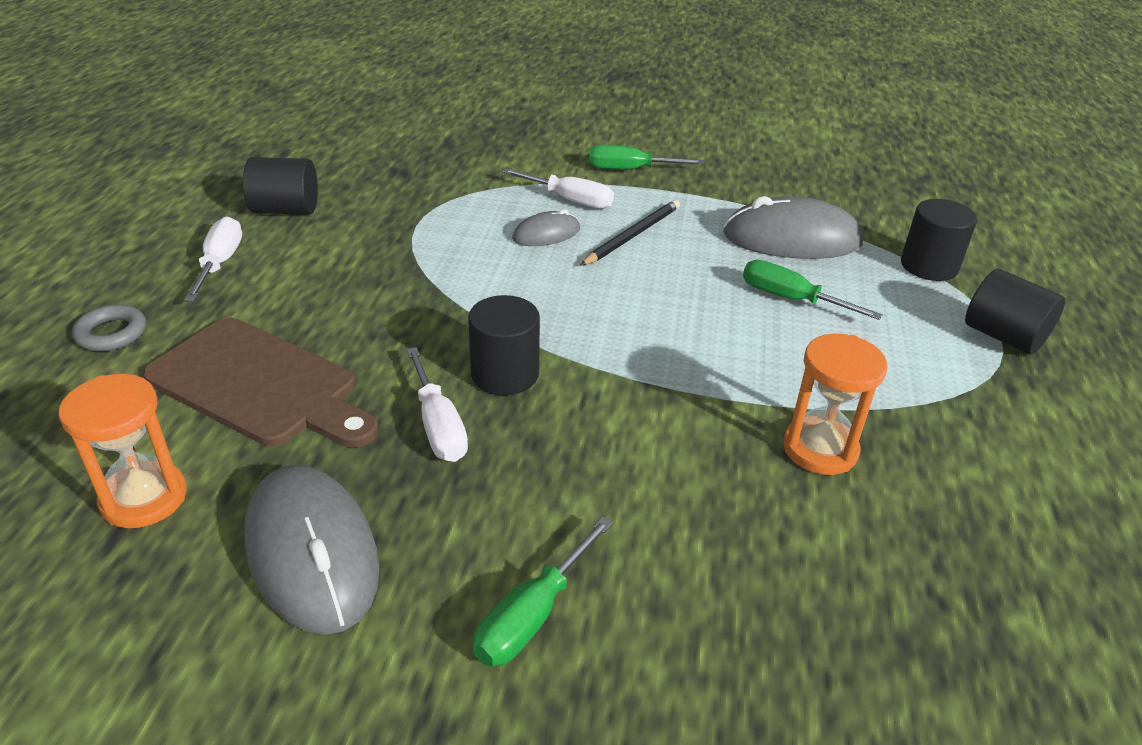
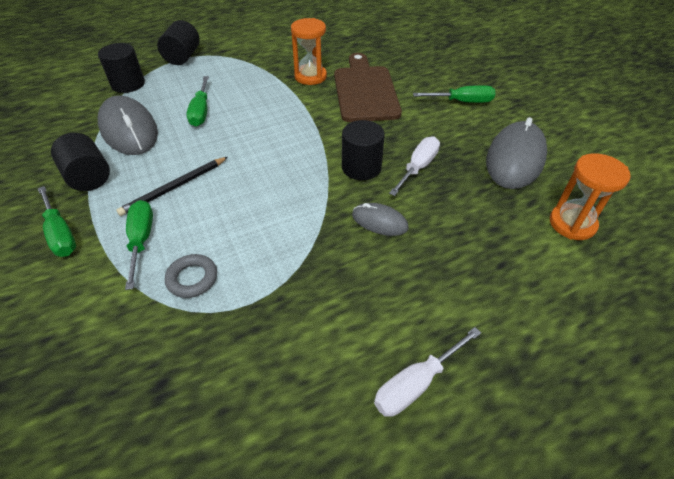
camera: 125 degrees left, 10 degrees up
(111, 333) = (541, 363): grey ring -> grey ring (192, 278)
(260, 385) = (476, 245): brown cutting board -> brown cutting board (365, 91)
(285, 210) = (303, 419): black cylinder -> black cylinder (88, 177)
(546, 234) = (205, 226): grey mouse -> grey mouse (379, 221)
(569, 200) = (141, 241): white screwdriver -> green screwdriver
(633, 235) = (174, 187): black pencil -> black pencil turned 45 degrees counterclockwise

